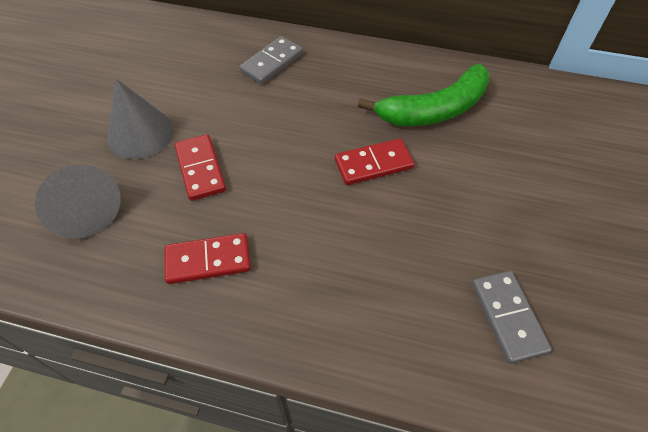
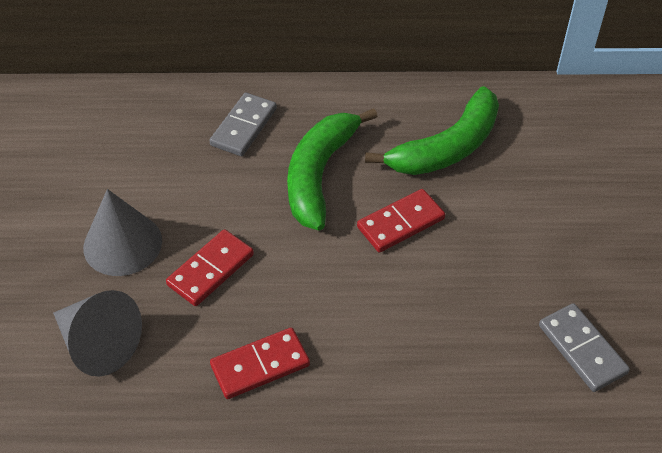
camera: 15 degrees left, 5 degrees down
(200, 169) = (210, 270): red domino -> red domino turned 75 degrees clockwise
(318, 110) = (319, 174): none -> green banana

